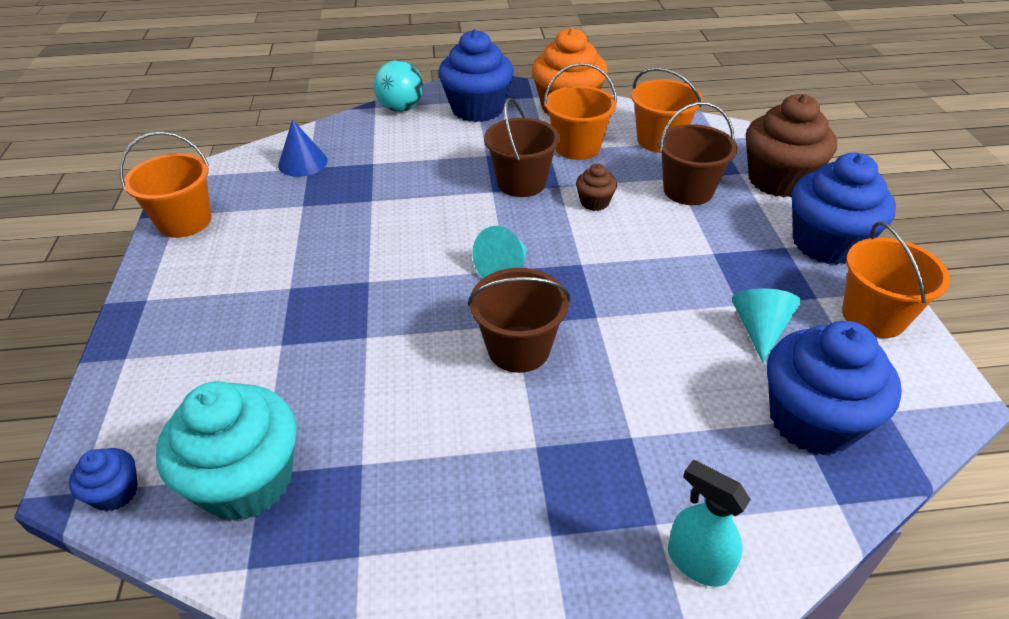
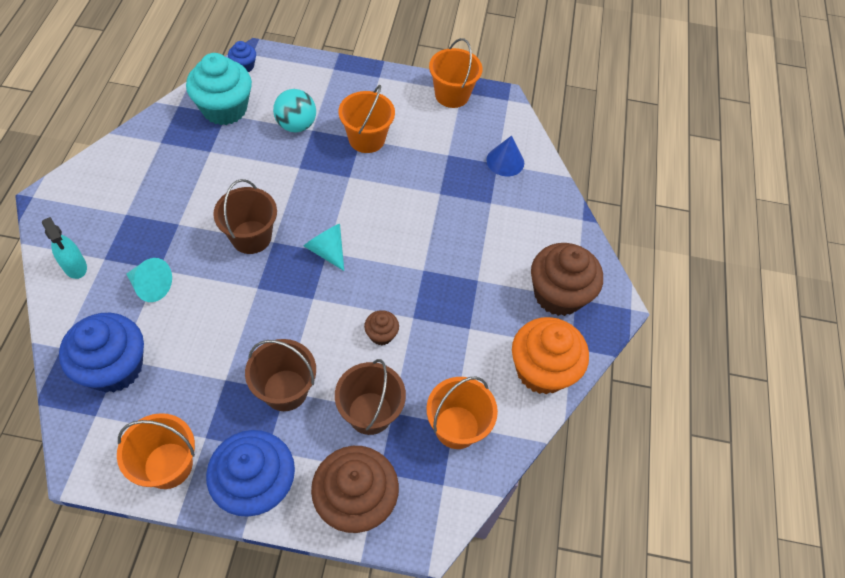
camera: 100 degrees right, 15 degrees up
(401, 108) = (574, 237): turquoise ball -> turquoise ball (296, 125)
(477, 109) = (558, 294): blue cupcake -> brown cupcake
(521, 183) = (427, 293): brown bucket -> brown bucket (285, 390)
(577, 147) = (467, 352): orange bucket -> orange bucket (366, 139)
(697, 562) = (75, 266): turquoise spray bottle -> turquoise spray bottle turned 90 degrees clockwise
(759, 329) = (196, 379): turquoise cone -> turquoise cone (151, 286)

